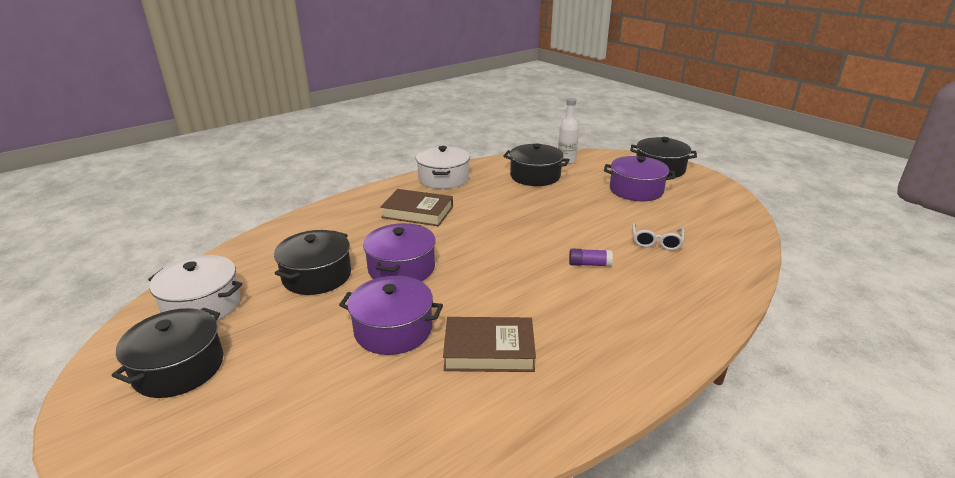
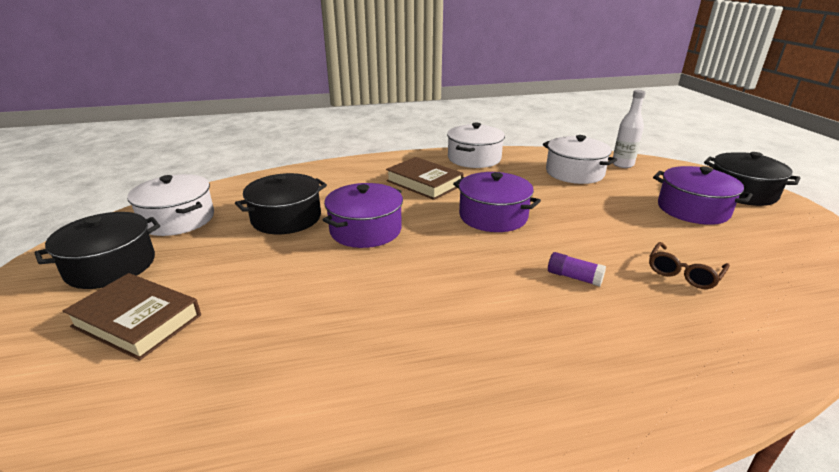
camera: 25 degrees right, 0 degrees up
(393, 330) = (307, 286): purple pot -> purple pot (493, 216)
(489, 350) = (383, 339): brown book -> brown book (137, 321)
(535, 176) = (574, 173): black pot -> white pot
(656, 242) = (683, 273): white glasses -> brown glasses

